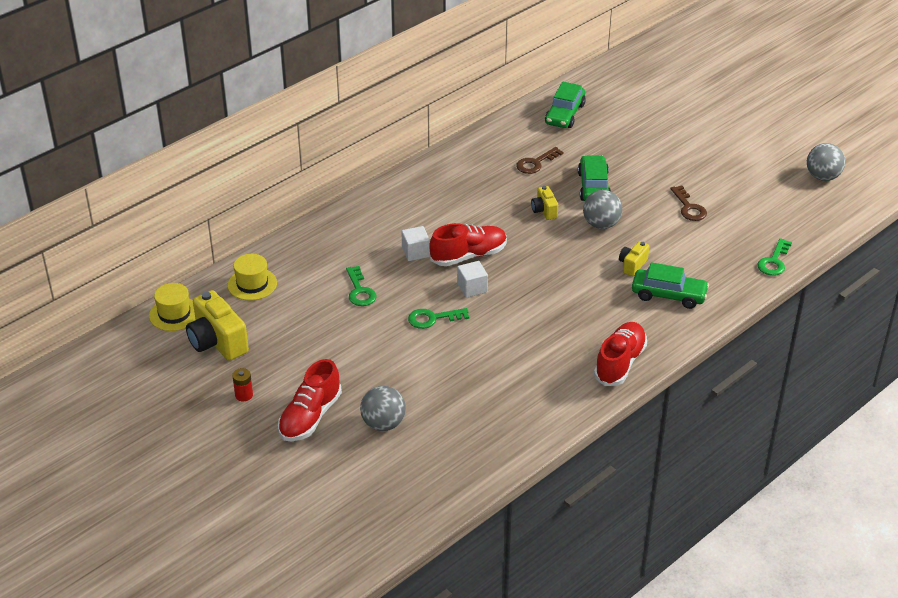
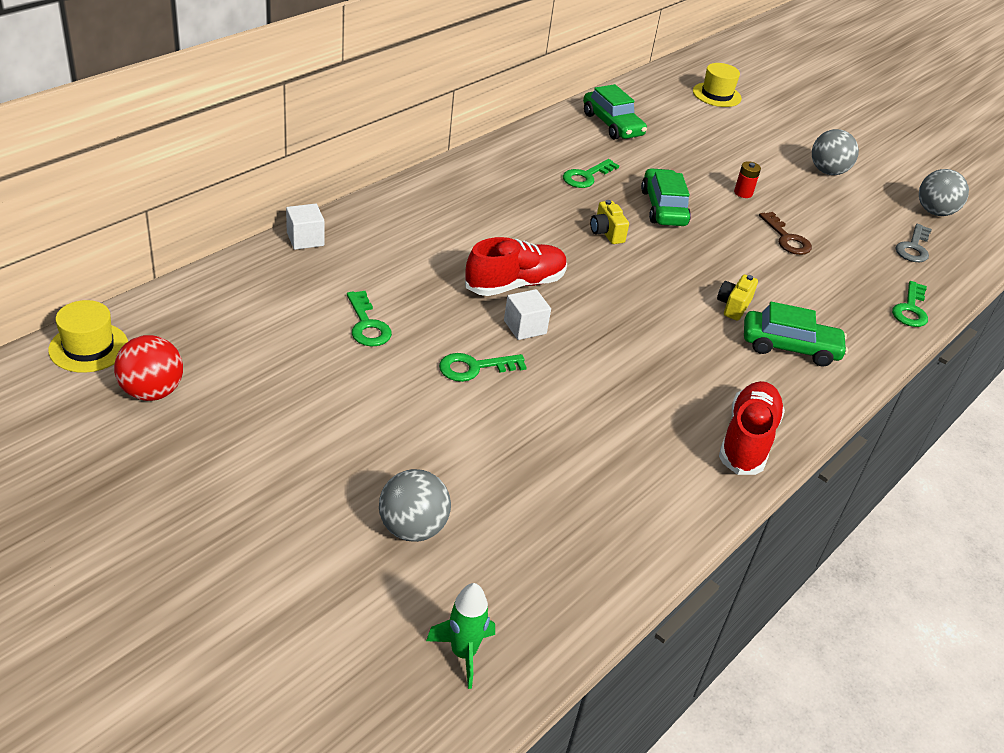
camera: 10 degrees left, 0 degrees up
(217, 342) = (152, 392): yellow camera -> red ball
(244, 395) = (190, 476): red battery -> red battery (743, 193)
(252, 284) = (210, 309): yellow hat -> yellow hat (716, 95)
(310, 417) = (296, 515): red shoe -> none
(409, 494) = (463, 653): none -> green rocket
(415, 252) = (442, 276): white cube -> white cube (305, 239)
(536, 163) = (586, 176): brown key -> green key
(564, 114) = (612, 125): green car -> green car turned 45 degrees counterclockwise
(601, 224) = (682, 253): grey ball -> grey ball (827, 171)
(793, 209) = (913, 247): none -> grey key

